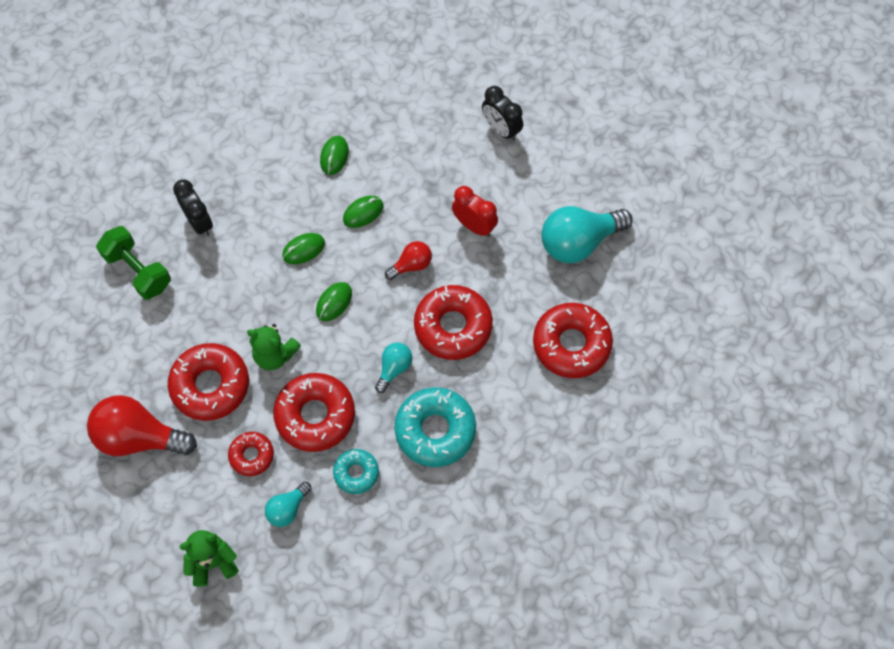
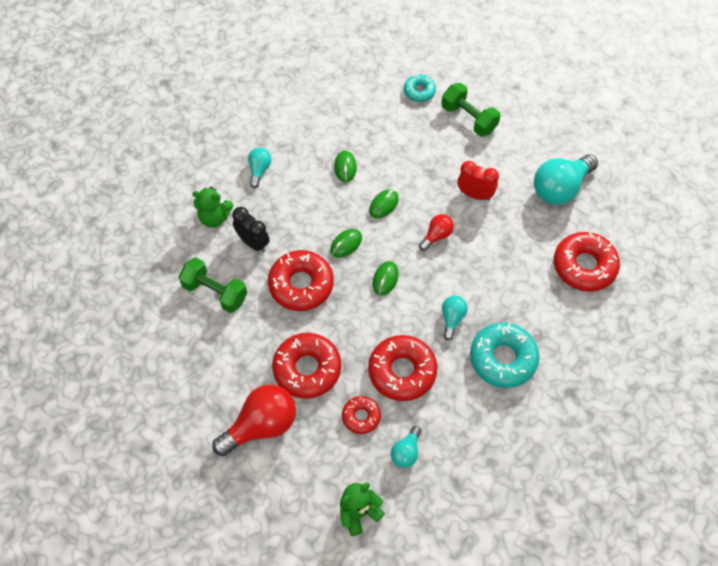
camera: 15 degrees left, 5 degrees down
(139, 437) = (261, 425): red light bulb -> red light bulb turned 150 degrees clockwise
(235, 136) = (259, 170): none -> turquoise light bulb
(274, 355) = (351, 331): green teddy bear -> green teddy bear (214, 217)
(356, 473) = (452, 408): turquoise donut -> turquoise donut (419, 91)
(453, 326) = (487, 275): red donut -> red donut (301, 285)
(501, 129) = (468, 118): black clock -> green dumbbell

